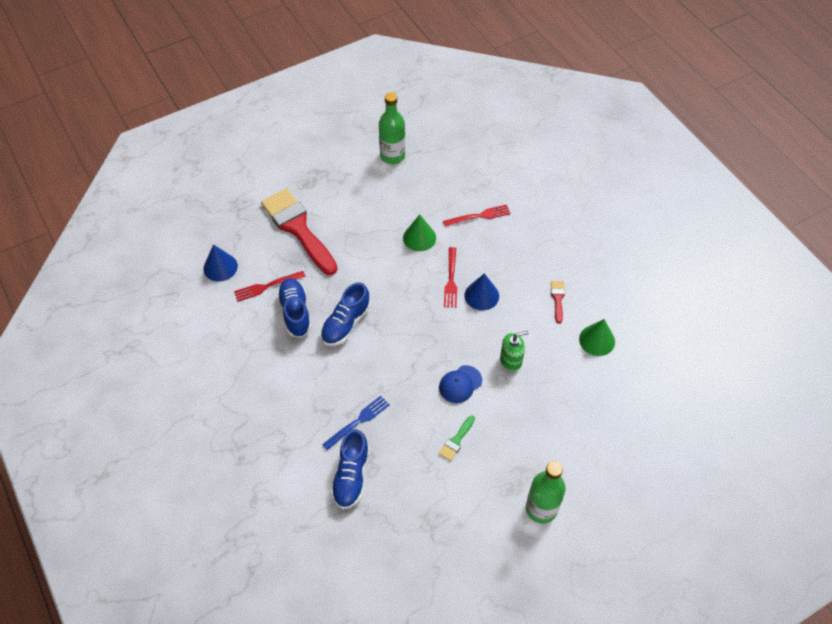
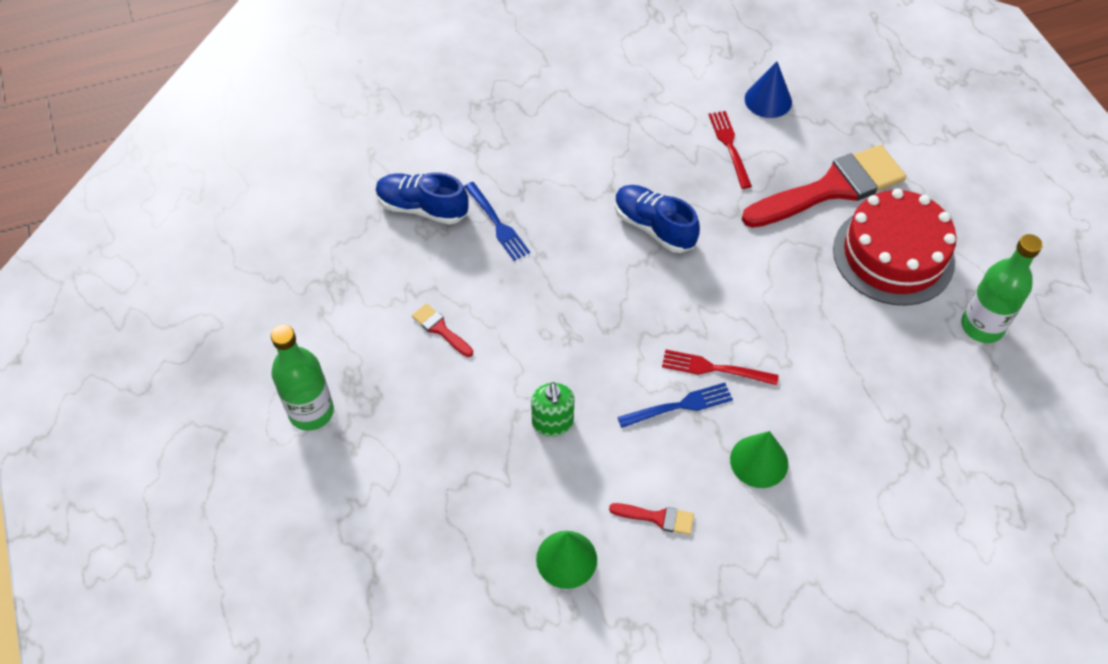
camera: 100 degrees right, 0 degrees up
(295, 313) = (681, 173): blue shoe -> none
(348, 196) = (893, 255): none -> red cake
(419, 237) = (803, 339): green cone -> green cone (759, 461)
(456, 440) = (440, 329): green brush -> red brush
(460, 384) = (527, 349): blue cap -> none
(479, 216) = (844, 433): red fork -> none
(481, 295) = (679, 406): blue cone -> blue fork

